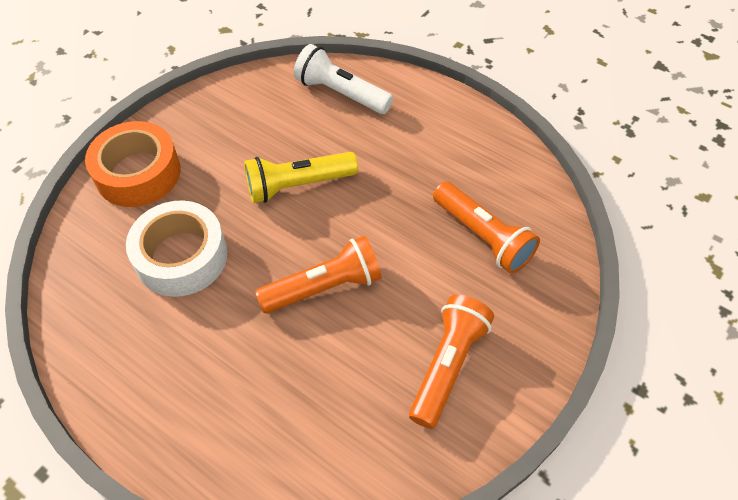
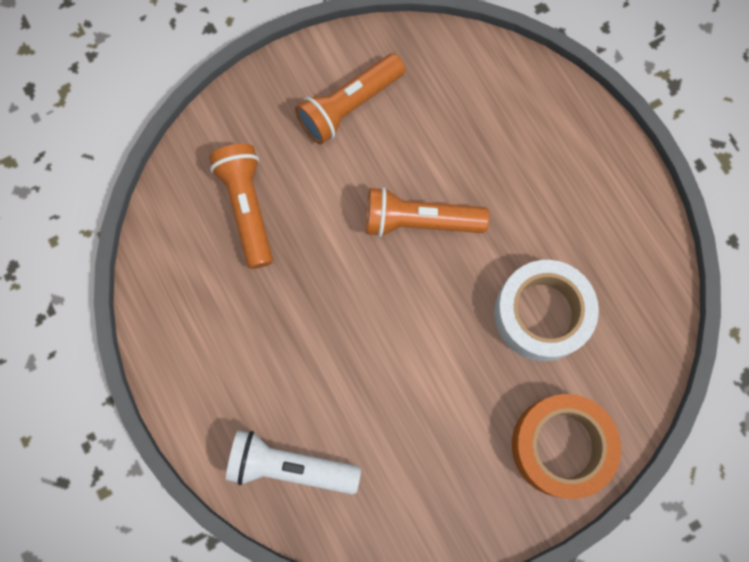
camera: 155 degrees left, 20 degrees up
(298, 185) = (395, 350): yellow flashlight -> none
(341, 93) = (290, 466): white flashlight -> white flashlight turned 135 degrees clockwise

